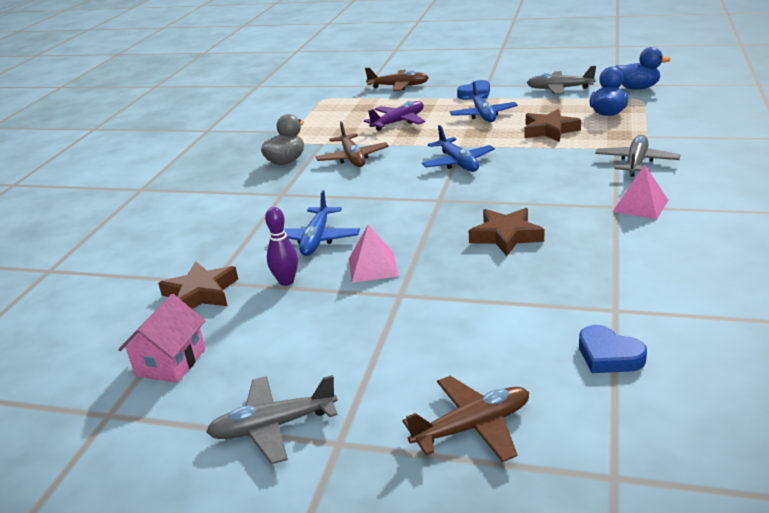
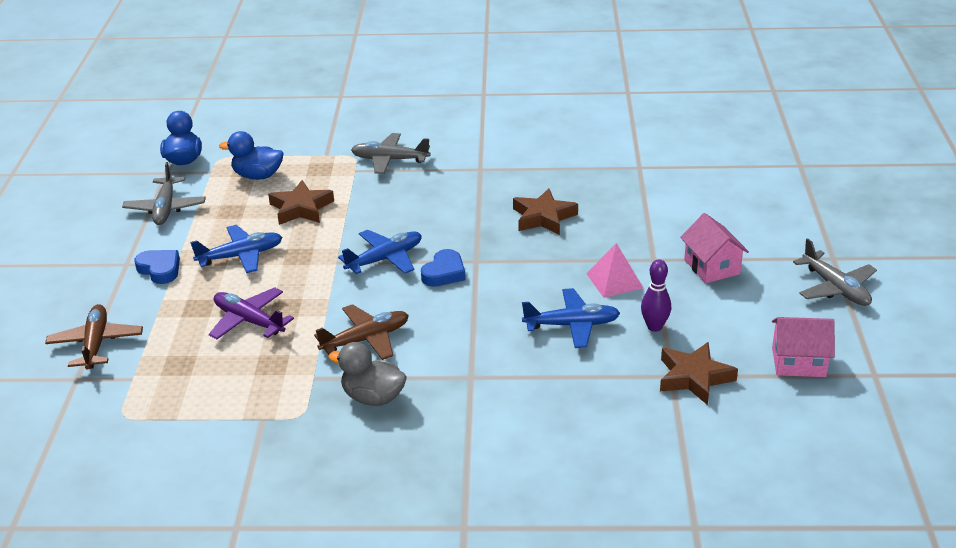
camera: 105 degrees left, 5 degrees up
(367, 332) = (711, 267): none -> pink house
(473, 426) = (788, 210): brown plane -> none
(609, 356) = (693, 168): blue heart -> blue heart (444, 273)
(640, 205) = (478, 158): pink pyramid -> none

